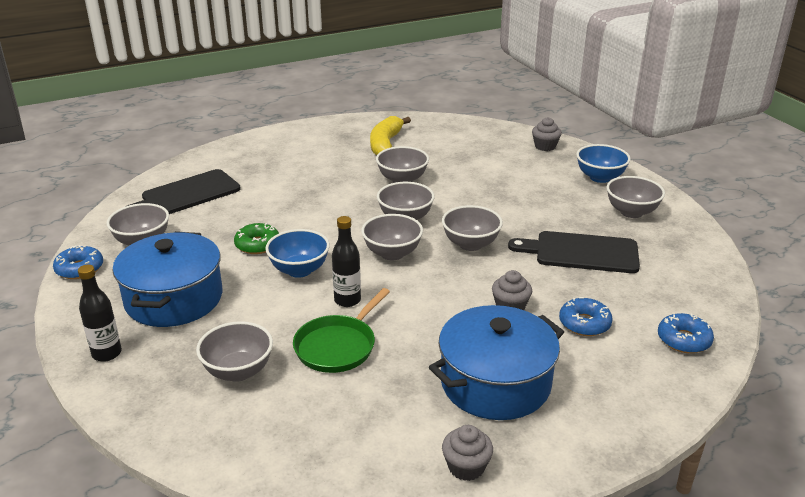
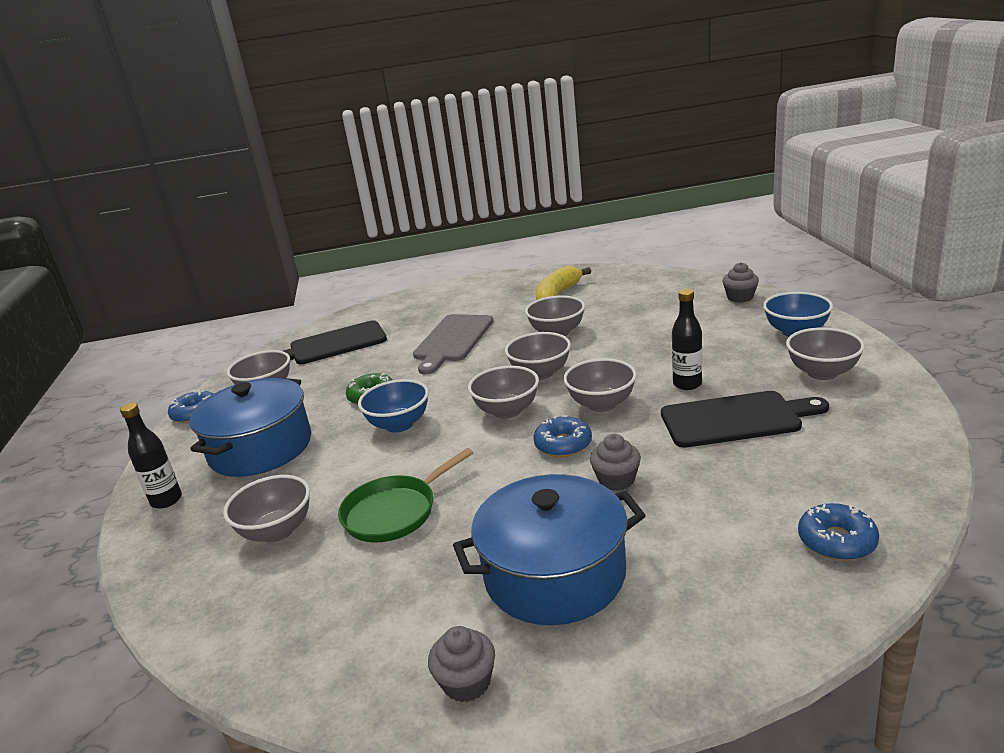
camera: 20 degrees right, 5 degrees down
(307, 188) = (452, 340): none -> grey cutting board
(347, 300) = (432, 460): black bottle -> black bottle (687, 384)
(581, 252) = (736, 419): black cutting board -> black cutting board turned 150 degrees clockwise
(584, 323) = (703, 508): blue donut -> blue donut (563, 444)

